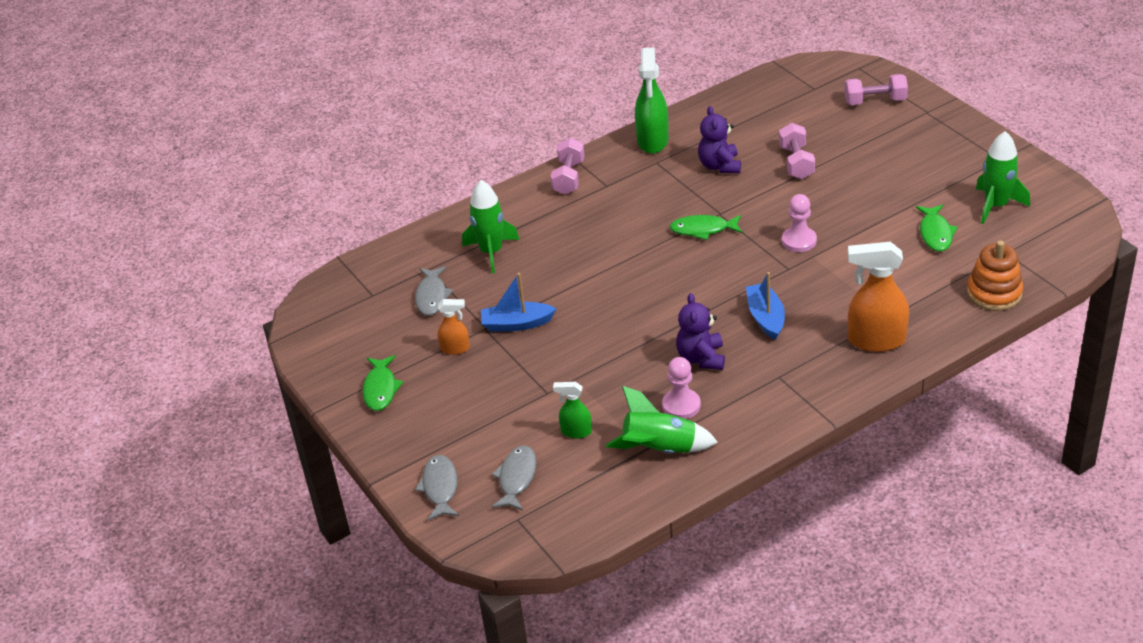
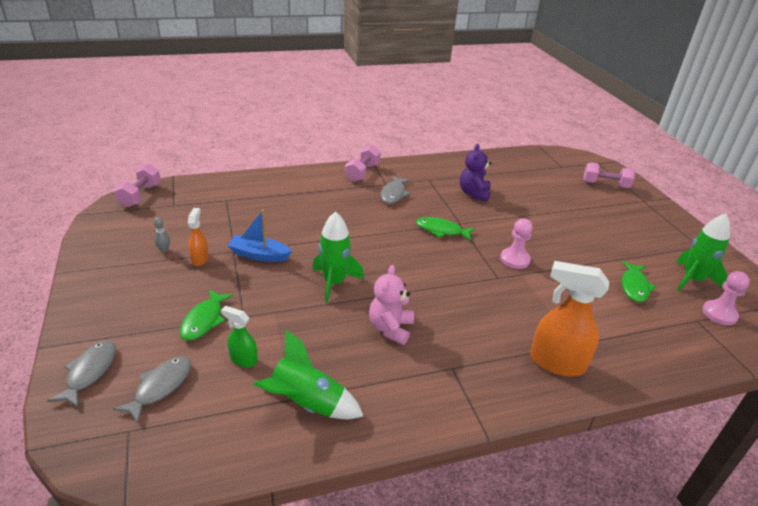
camera: 10 degrees right, 5 degrees down
(380, 389) = (119, 271): green fish -> green fish (204, 320)
(408, 351) = (164, 250): none -> grey bowling pin
(432, 296) = (213, 218): grey fish -> grey fish (393, 194)
(455, 348) = (200, 259): orange spray bottle -> orange spray bottle turned 105 degrees counterclockwise
(491, 252) = (277, 202): green rocket -> green rocket (334, 283)
(652, 141) = (433, 167): green spray bottle -> none
(681, 405) = (350, 366): pink pawn -> pink pawn (719, 314)
(701, 358) = (390, 328): purple teddy bear -> pink teddy bear
(766, 317) = (462, 311): blue boat -> none
(796, 162) = (532, 206): pink dumbbell -> pink dumbbell (140, 195)
(994, 293) = (681, 353): orange stacking toy -> none

